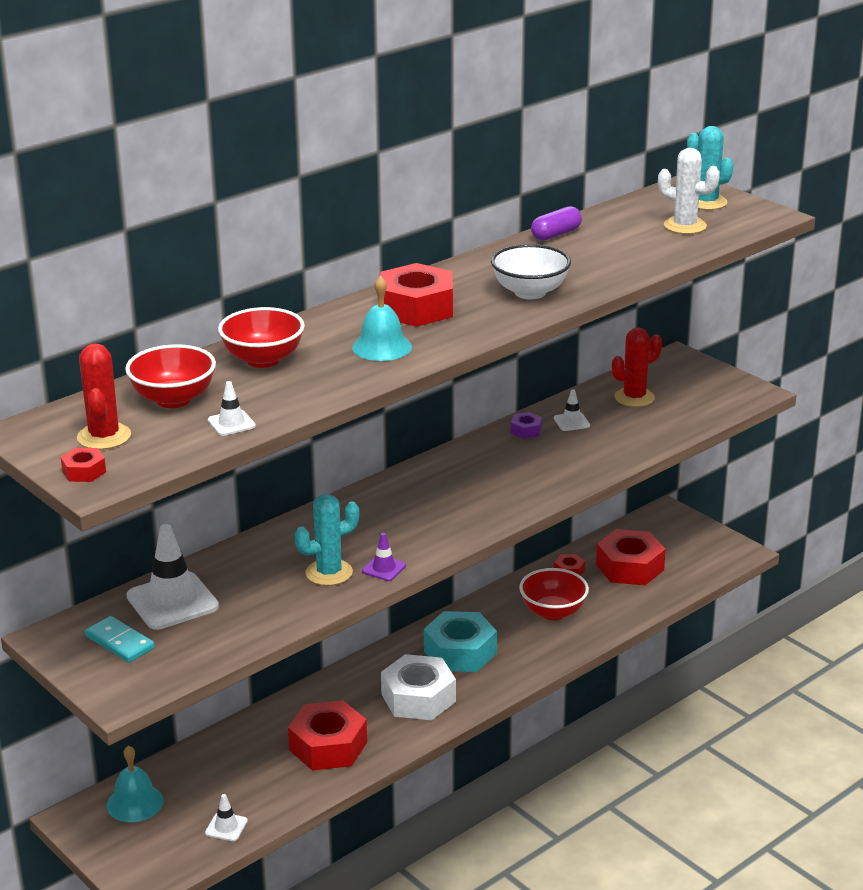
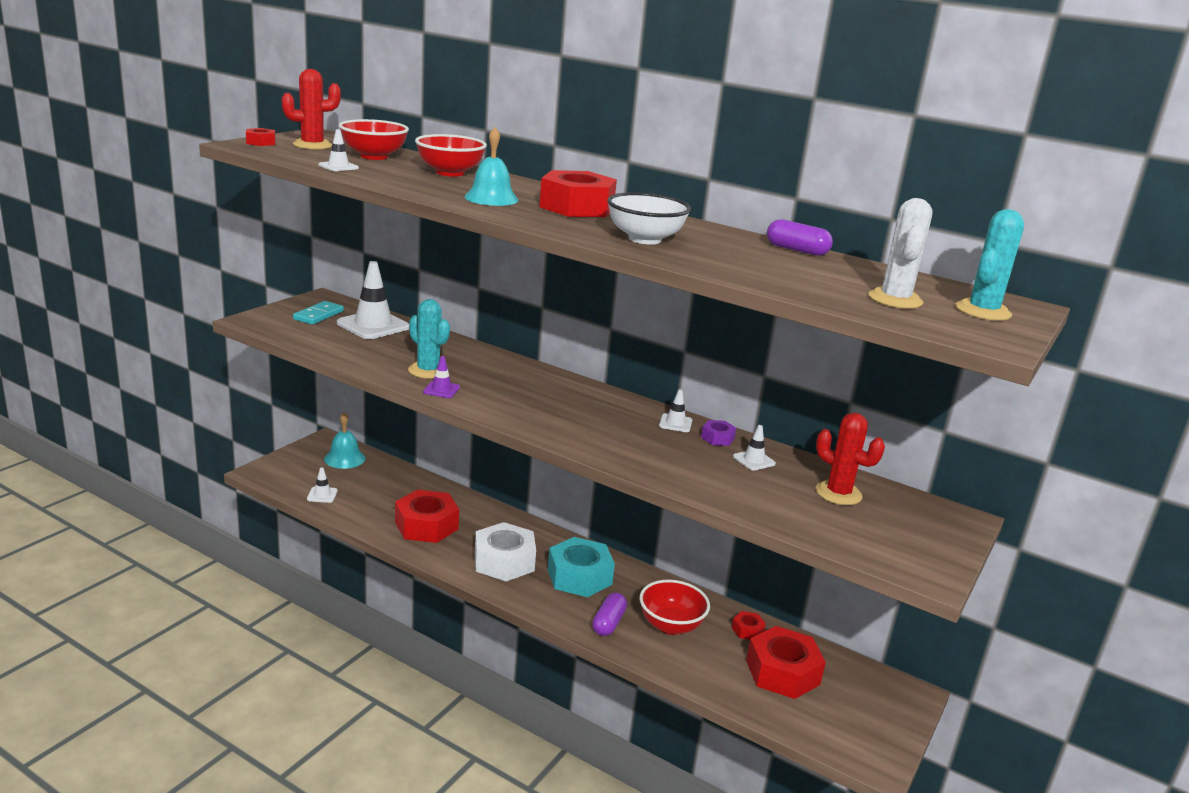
camera: 70 degrees right, 5 degrees down
(491, 445) = (675, 423): none -> white traffic cone
(541, 647) = (608, 623): none -> purple capsule

